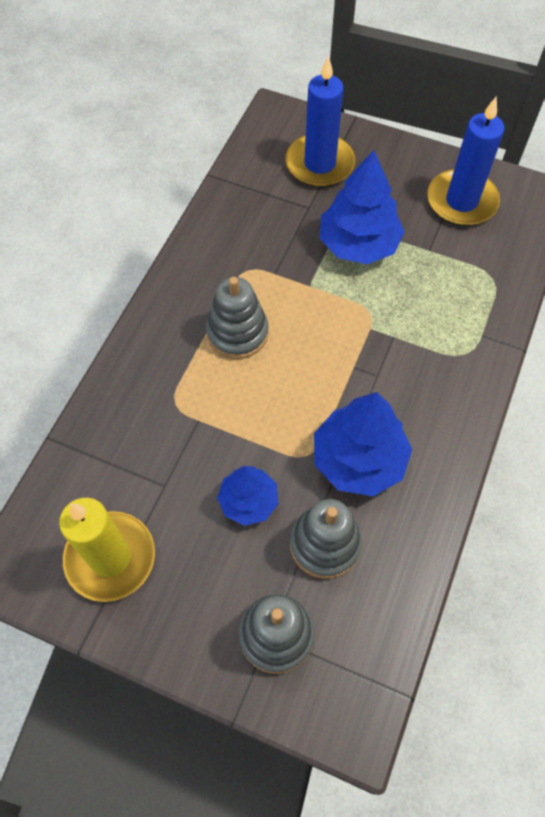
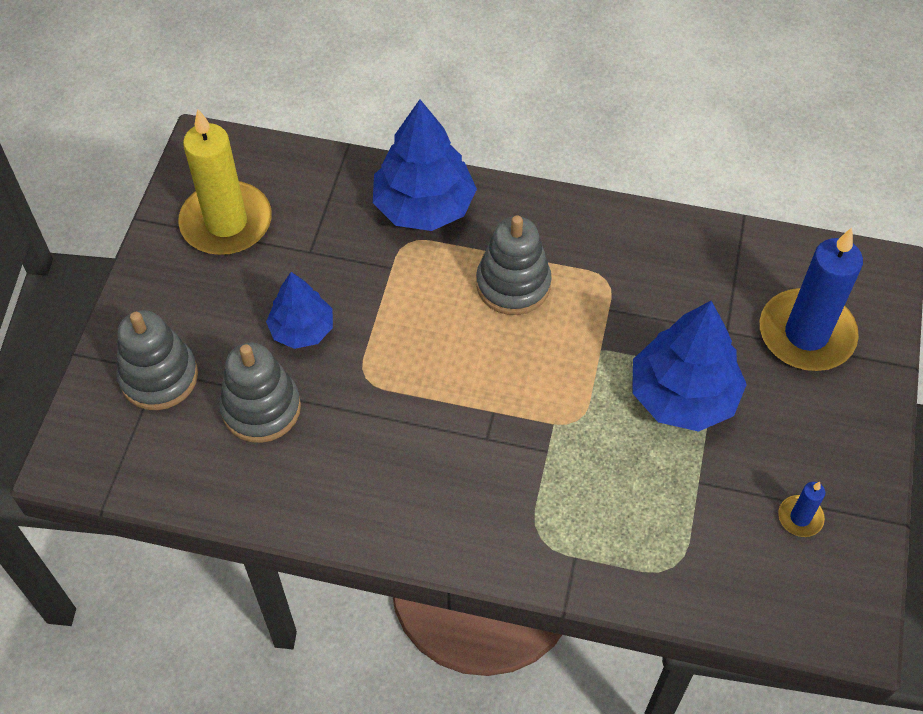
camera: 80 degrees right, 5 degrees down
(358, 459) = (368, 430): blue tree -> blue tree (424, 206)
(461, 201) = (800, 517): blue candle -> blue candle, size x0.43

